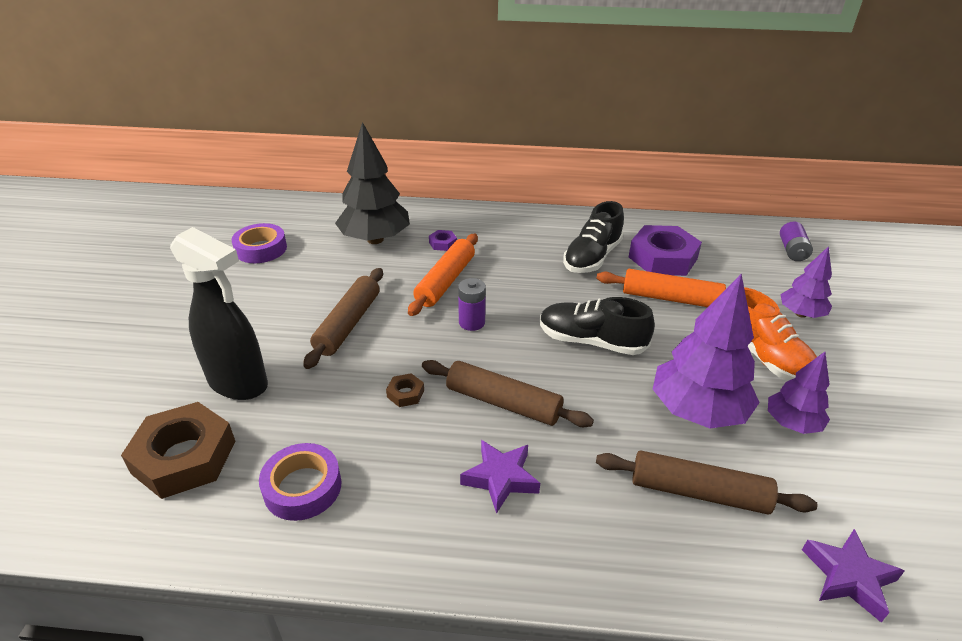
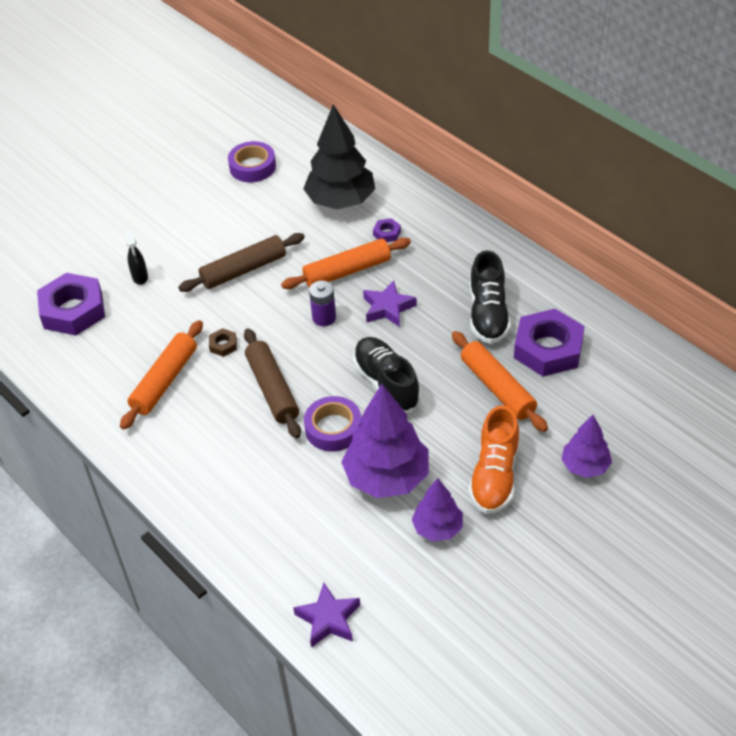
camera: 45 degrees right, 10 degrees up
(184, 457) = (73, 310): brown nut -> purple nut
(239, 383) = (140, 277): black spray bottle -> black spray bottle, size x0.45
(302, 487) = (112, 368): purple tape -> purple tape (333, 428)
(382, 462) = (164, 381): none -> orange rolling pin
(500, 478) = (214, 434): purple star -> purple star (388, 308)
(592, 257) = (488, 314): black shoe -> black shoe turned 75 degrees counterclockwise
(698, 492) = (313, 520): brown rolling pin -> none
(792, 251) = (682, 411): purple battery -> none

